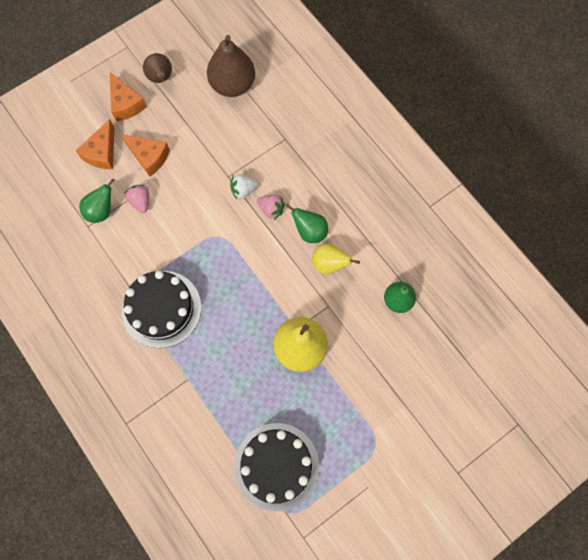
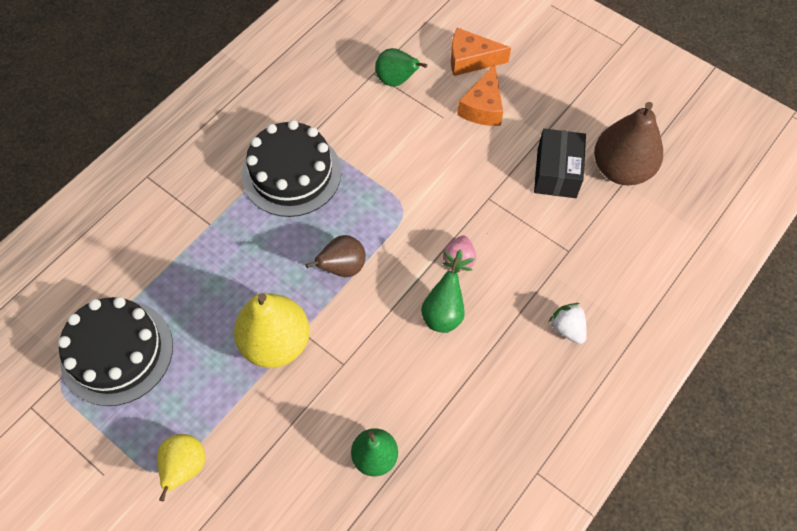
camera: 75 degrees right, 10 degrees down
(126, 104) = (544, 65): orange cheese -> none
(140, 202) = (421, 115): pink strawberry -> none
(161, 78) = (594, 90): brown pear -> brown pear (342, 267)
(222, 126) = (556, 173): none -> black box
(243, 190) = (475, 220): white strawberry -> white strawberry (567, 328)
(329, 264) = (403, 351): yellow pear -> yellow pear (185, 467)

